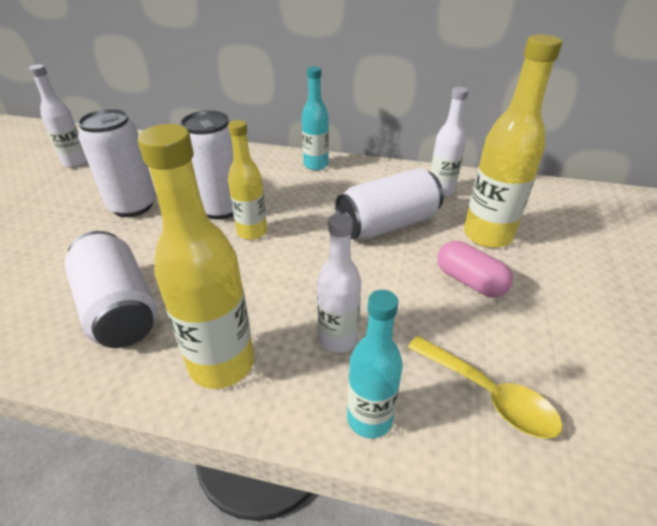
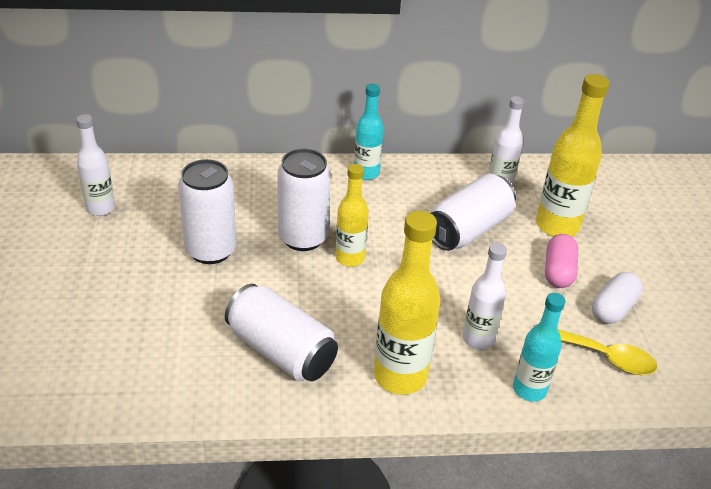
camera: 20 degrees left, 0 degrees up
(470, 281) = (558, 271): pink capsule -> pink capsule turned 75 degrees clockwise
(524, 336) = (613, 308): none -> white capsule

